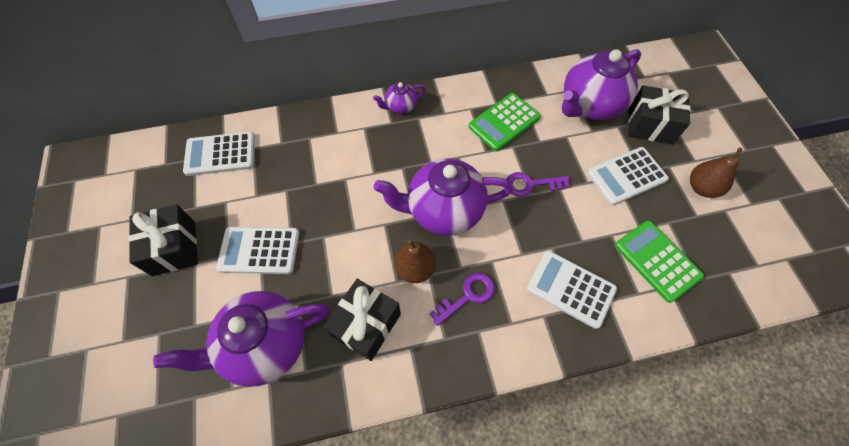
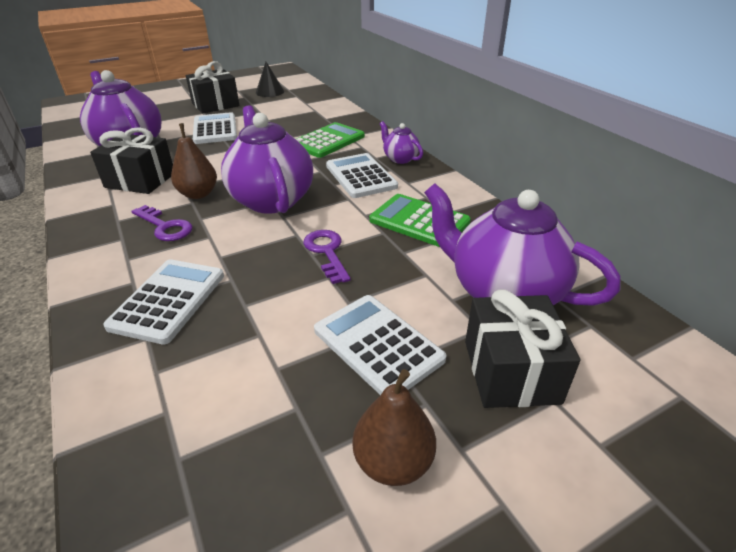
camera: 75 degrees right, 25 degrees down
(162, 184) = (270, 92): none -> black cone
(220, 154) = (304, 102): white calculator -> white calculator (360, 176)
(657, 260) = (215, 392): green calculator -> green calculator (328, 141)

